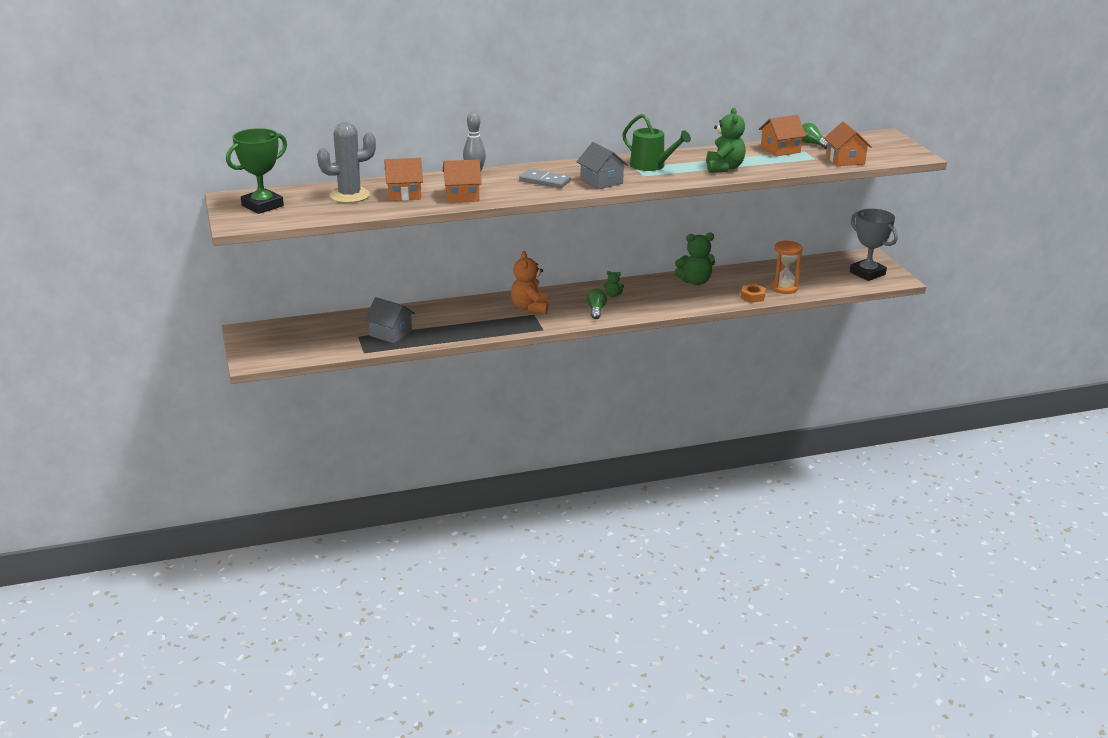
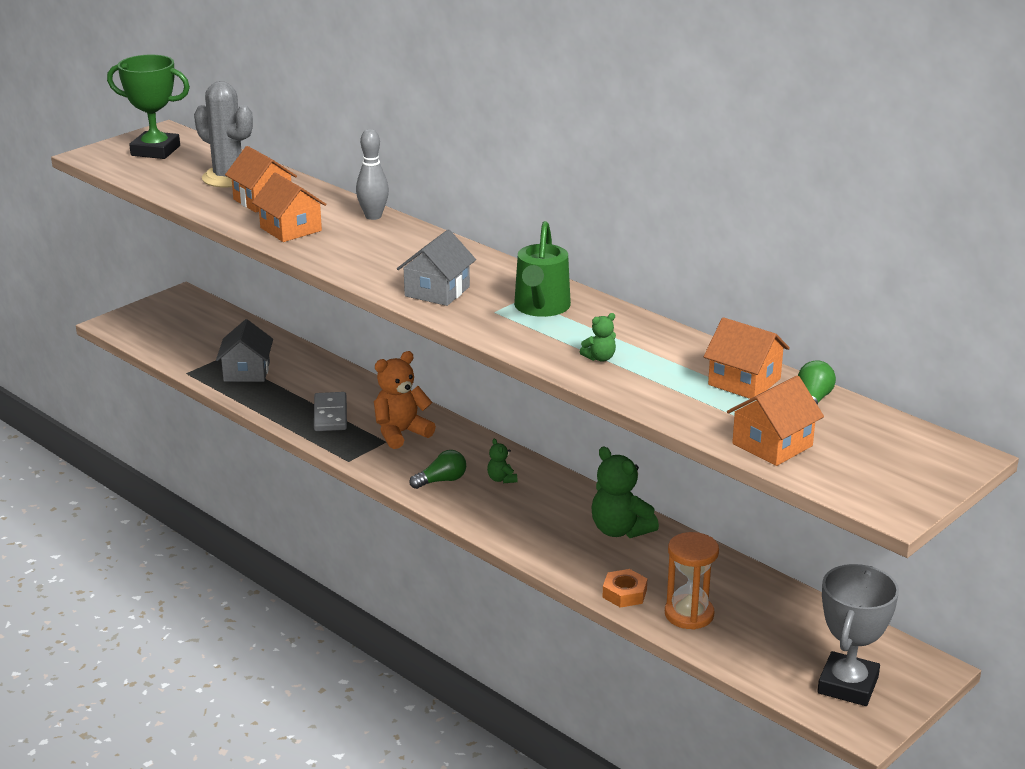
camera: 60 degrees right, 0 degrees up
(544, 181) = (396, 259): grey domino -> grey domino (330, 414)
(724, 168) = (600, 358): green teddy bear -> green teddy bear, size x0.49

